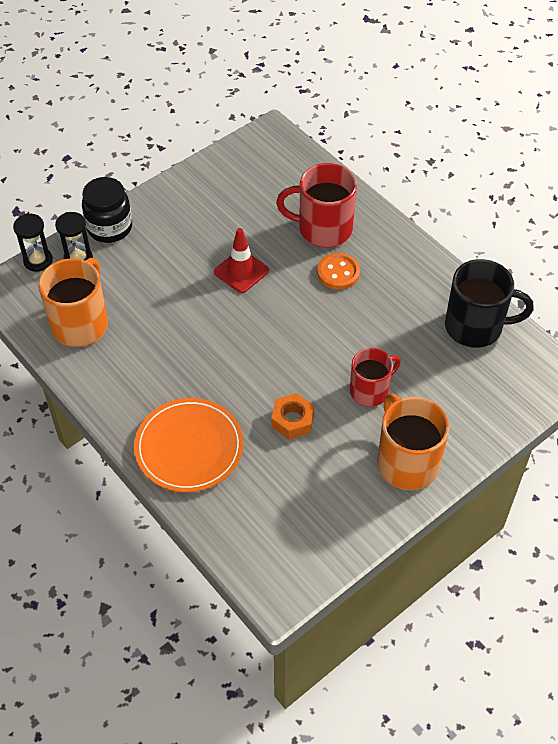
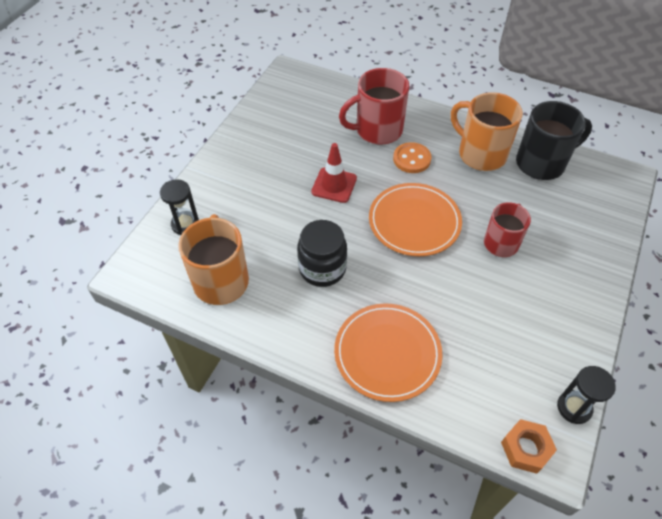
camera: 25 degrees left, 0 degrees up
(38, 261) = (148, 239): black hourglass -> black hourglass (574, 408)
(109, 227) = (198, 188): black jar -> black jar (322, 269)
(292, 420) = (458, 292): orange nut -> orange nut (526, 449)
(297, 337) = (414, 222): none -> orange plate
(406, 462) = (570, 290): orange mug -> orange mug (480, 154)

